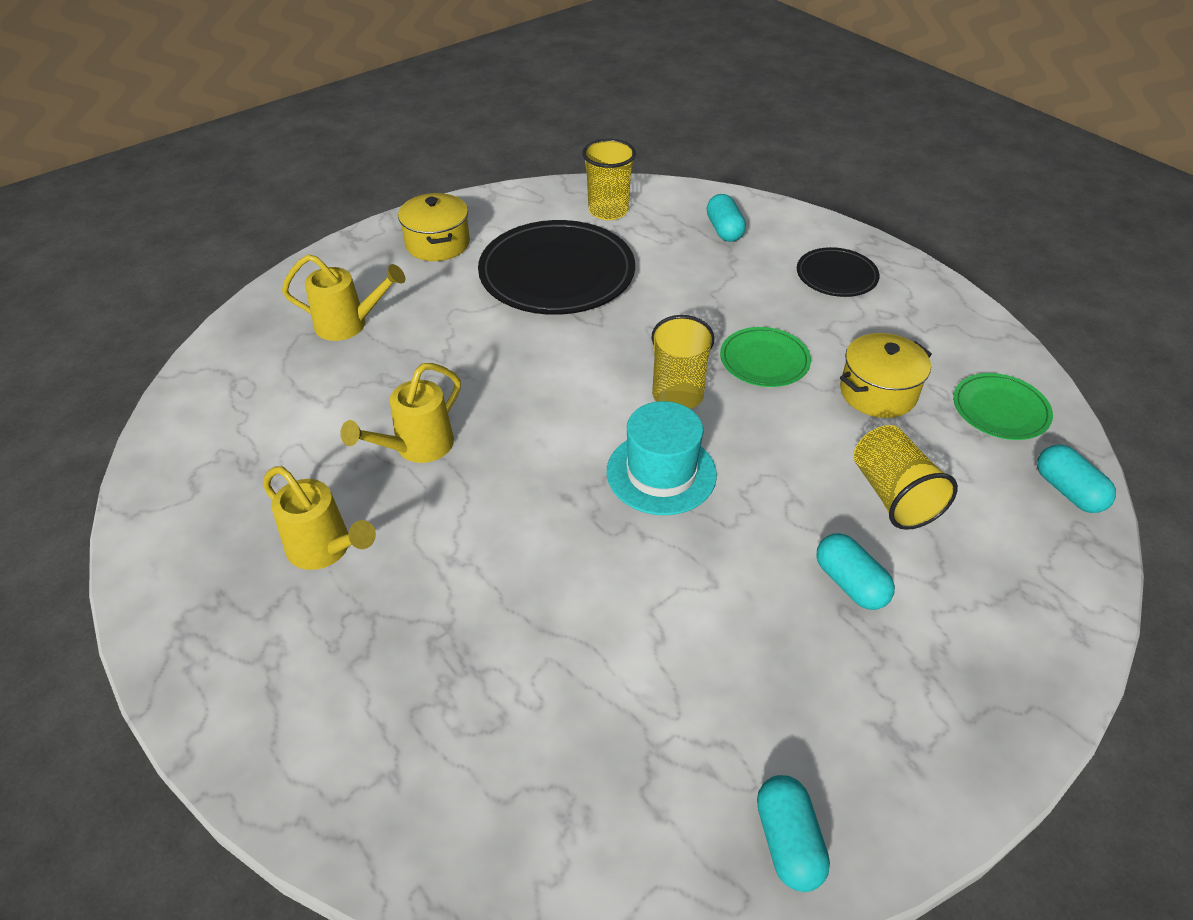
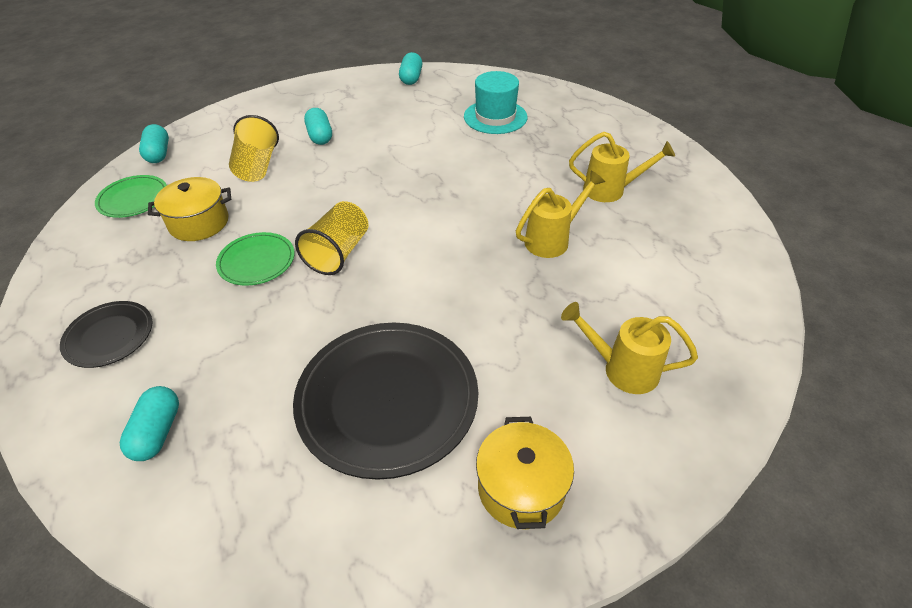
camera: 165 degrees left, 0 degrees up
(325, 549) = (610, 190): yellow watering can -> yellow watering can turned 135 degrees clockwise
(608, 211) = (272, 509): yellow cup -> none
(661, 473) = (387, 198): turquoise hat -> turquoise hat (495, 117)

